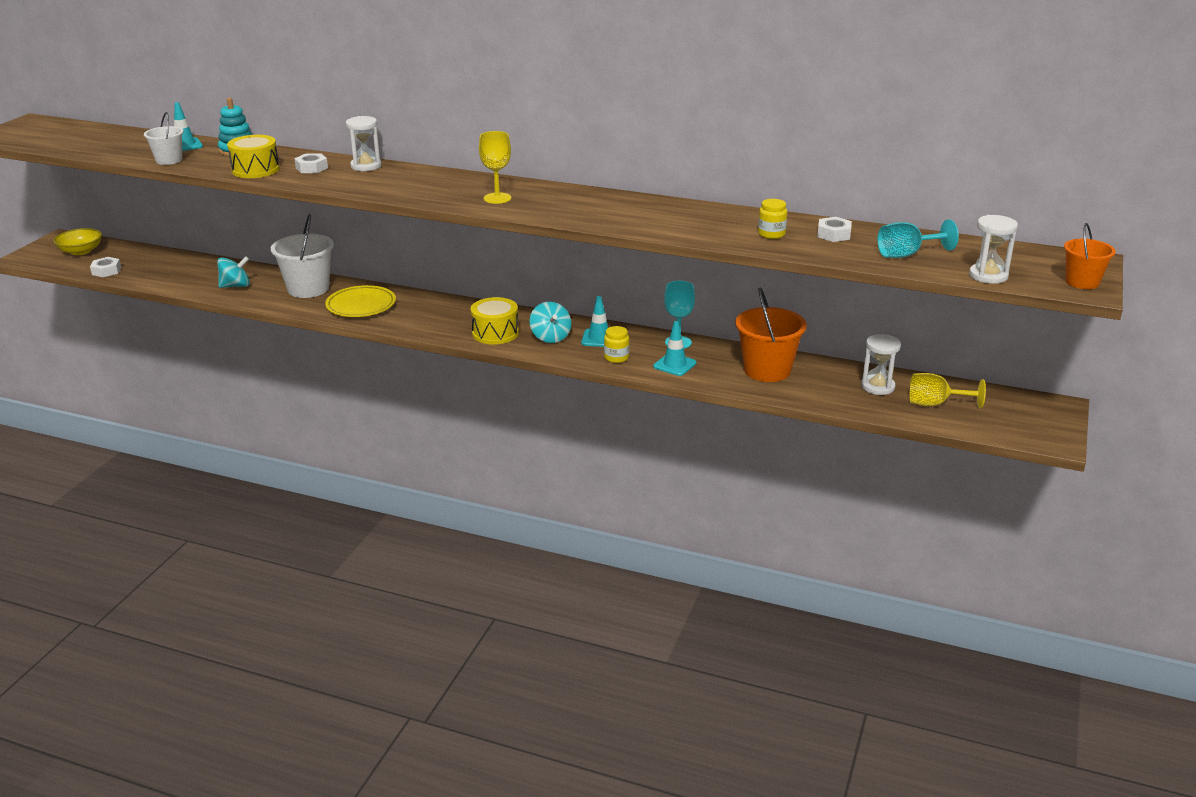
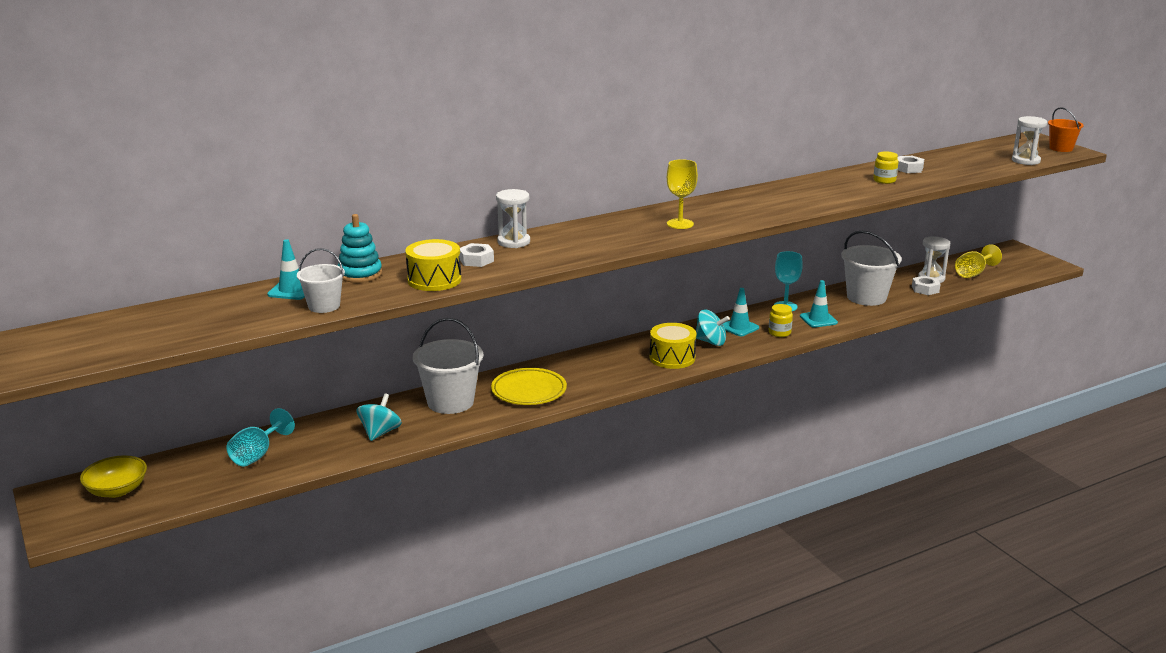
camera: 50 degrees left, 5 degrees down
(106, 271) = (205, 489): white nut -> white nut (925, 289)
(767, 370) = (866, 297): orange bucket -> white bucket
(907, 254) = (968, 165): turquoise goblet -> turquoise goblet (257, 454)

